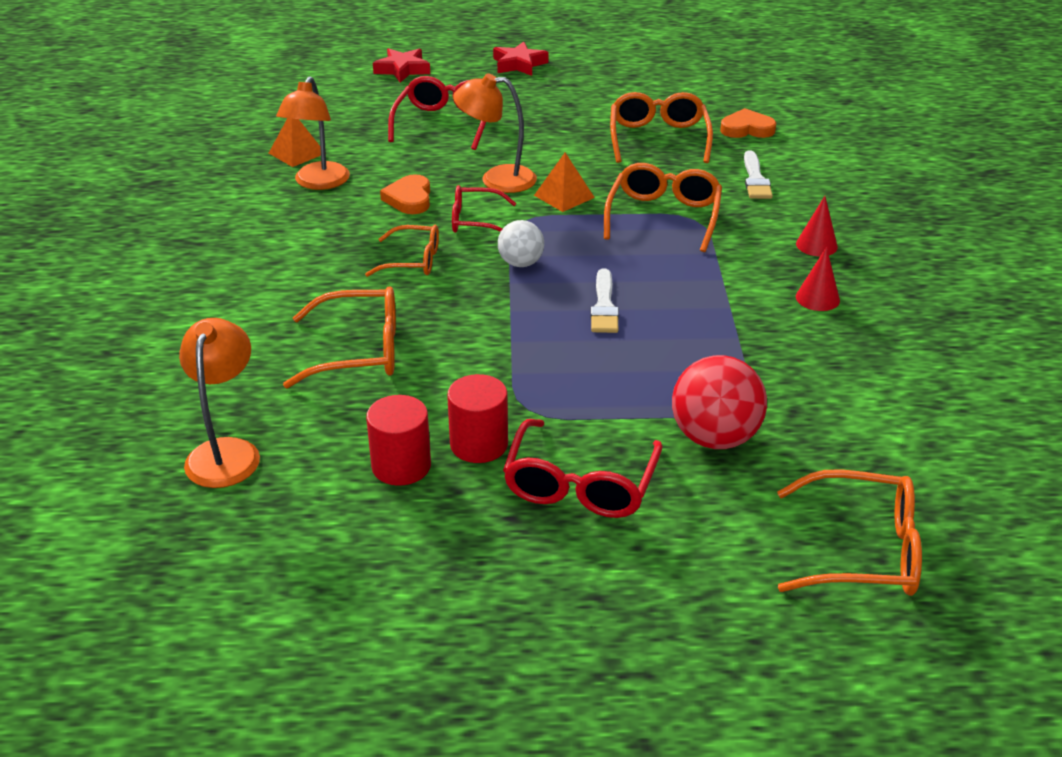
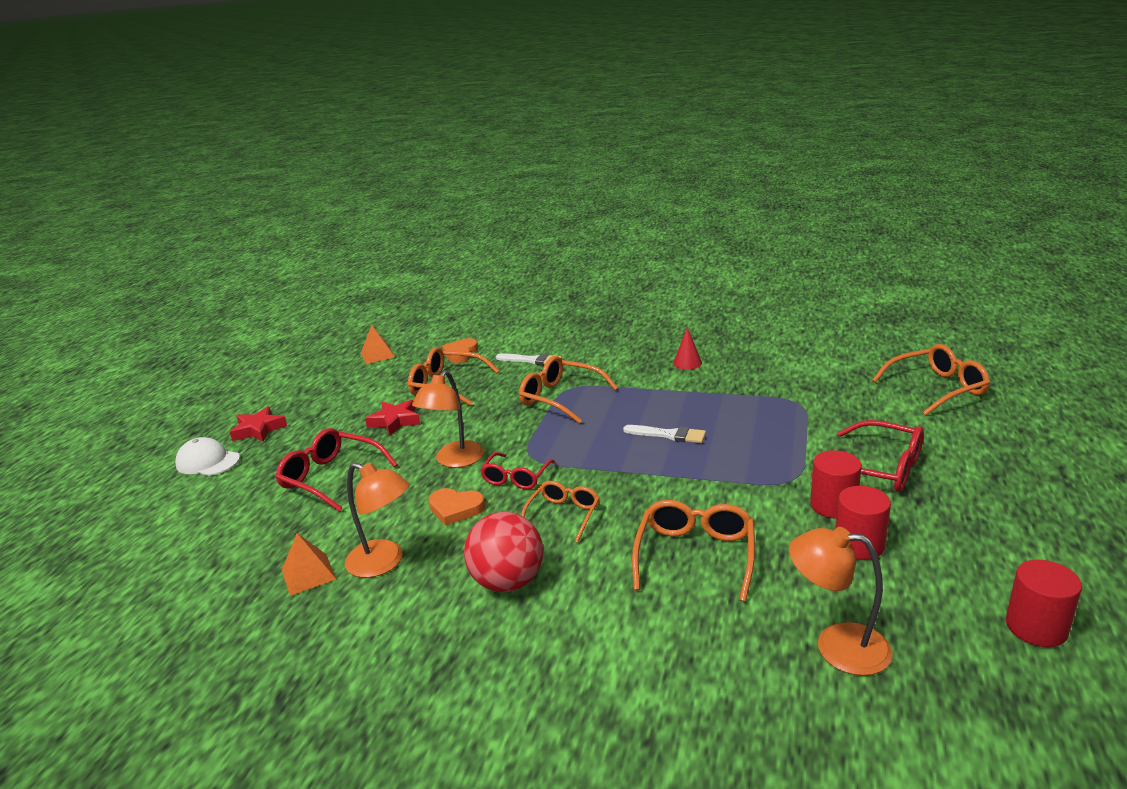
camera: 70 degrees left, 10 degrees down
(267, 601) = (1036, 627): none -> red cylinder
(402, 70) = (195, 493): red star -> red star (395, 421)
(454, 59) = (207, 462): none -> white cap
(521, 263) = (594, 463): white ball -> none
(564, 196) = (504, 433): orange pyramid -> orange pyramid (377, 355)
(715, 437) = (831, 415): red ball -> red ball (507, 582)
(816, 245) = (626, 354): red cone -> none
(862, 551) = (937, 388): orange glasses -> orange glasses turned 45 degrees clockwise

